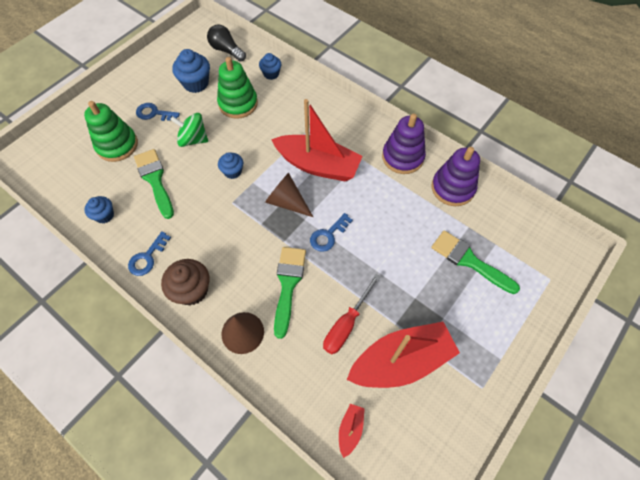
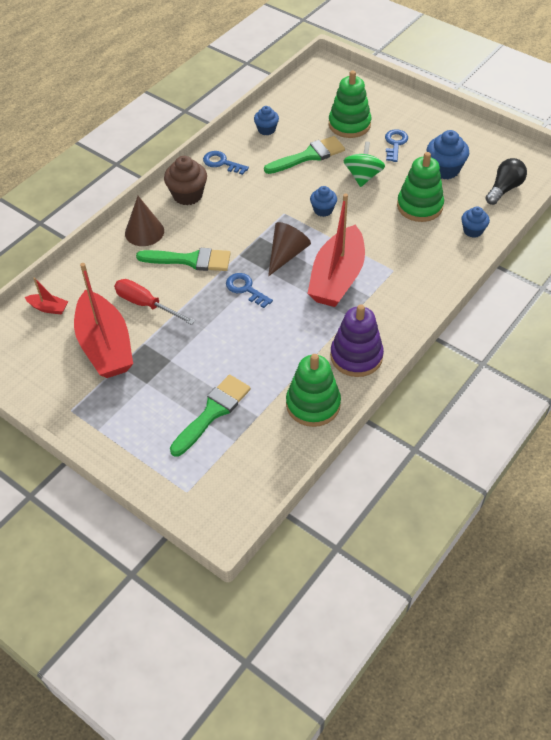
camera: 90 degrees right, 10 degrees down
(452, 188) = (313, 404): purple stacking toy -> green stacking toy

